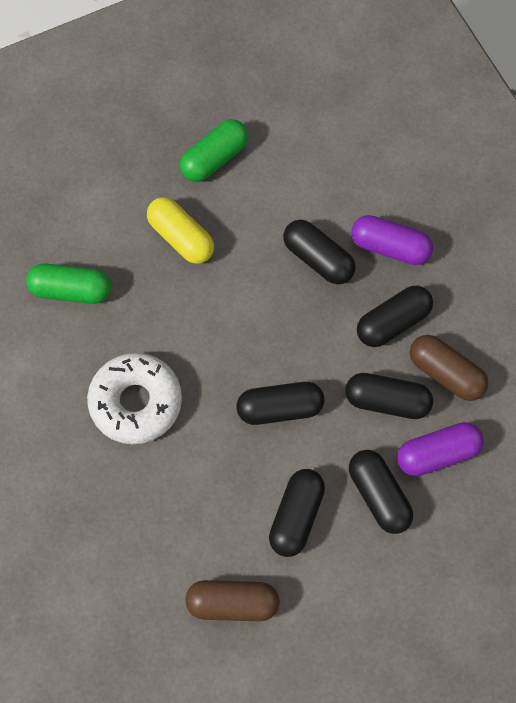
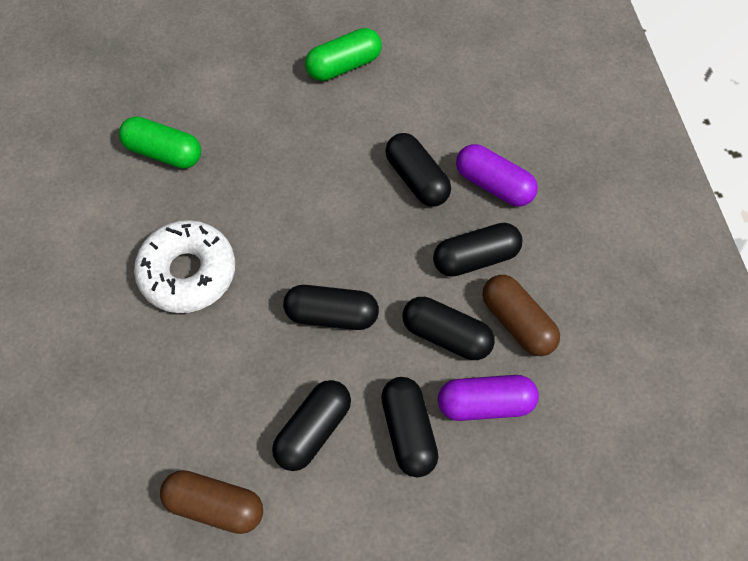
camera: 15 degrees right, 5 degrees down
(181, 238) = (287, 129): yellow capsule -> none

